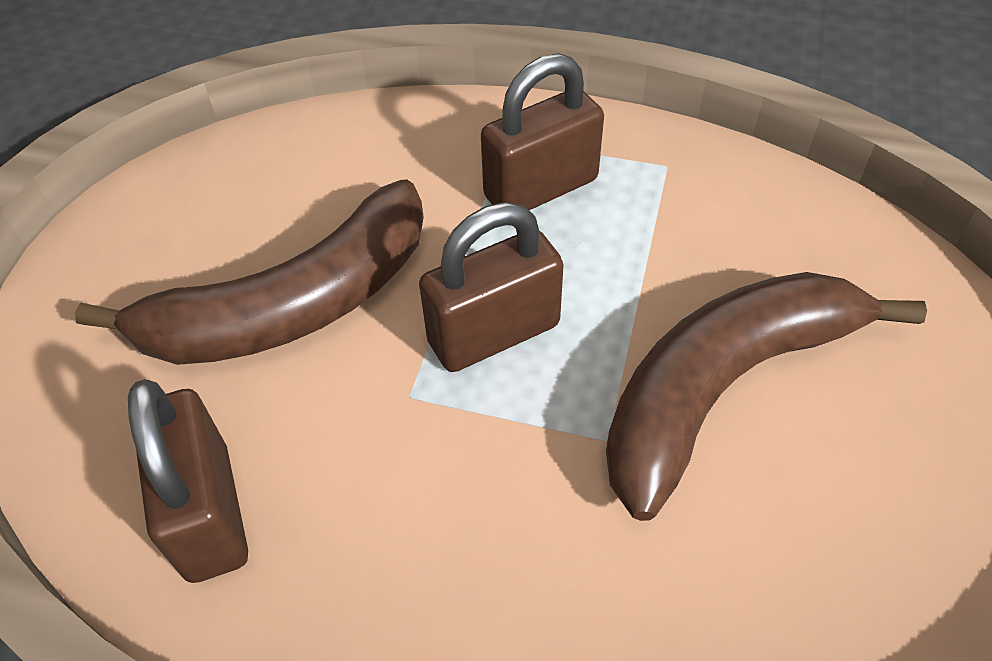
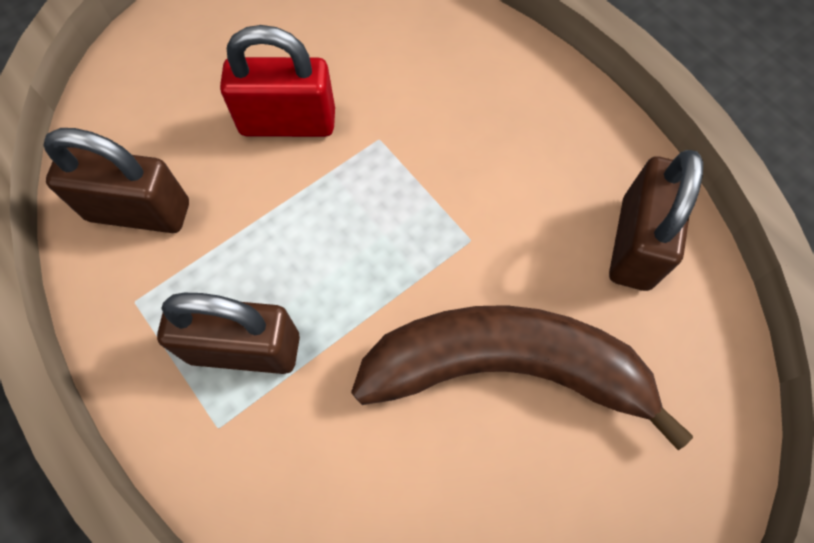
camera: 145 degrees left, 15 degrees up
(494, 333) = (386, 246): brown padlock -> brown padlock (139, 211)
(724, 386) = (288, 122): brown banana -> red padlock

